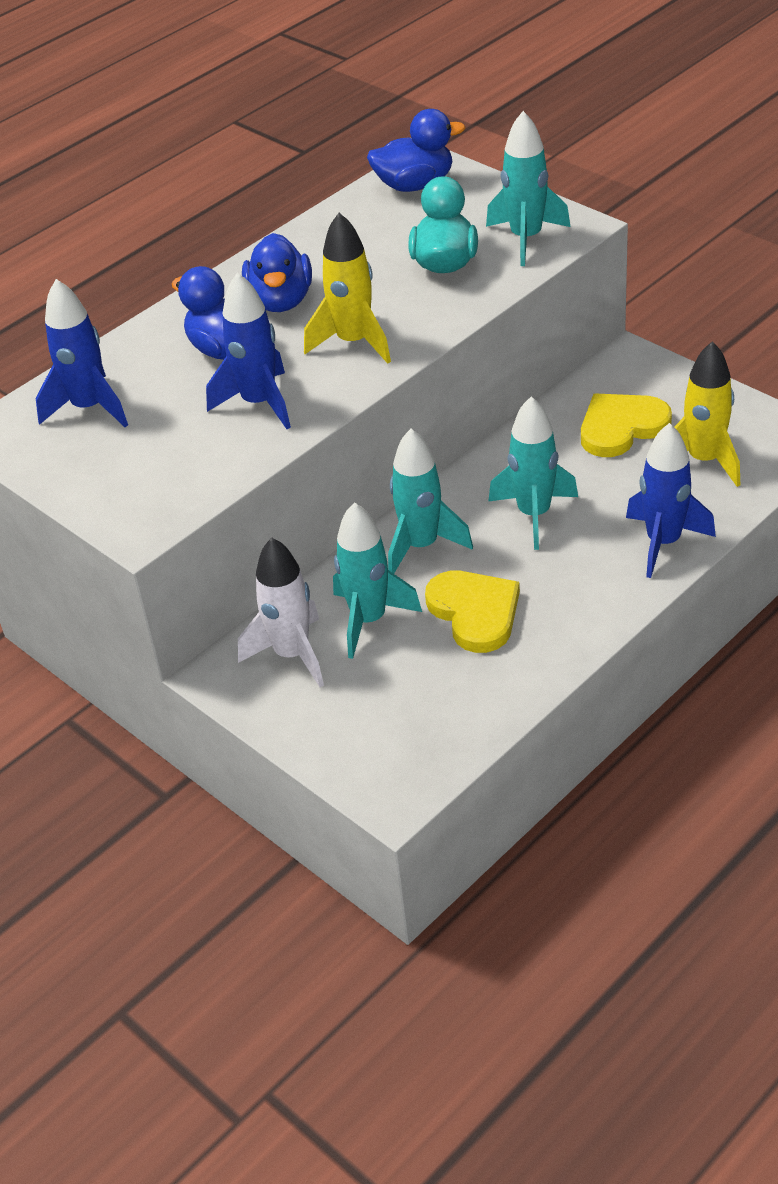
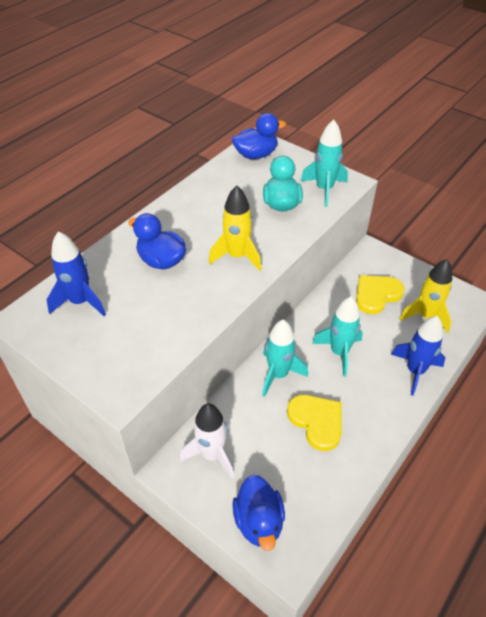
camera: 10 degrees left, 5 degrees up
(259, 403) = (186, 299): blue rocket -> none
(281, 301) = (190, 227): blue duck -> blue duck (259, 521)
(369, 620) = (255, 428): turquoise rocket -> none

